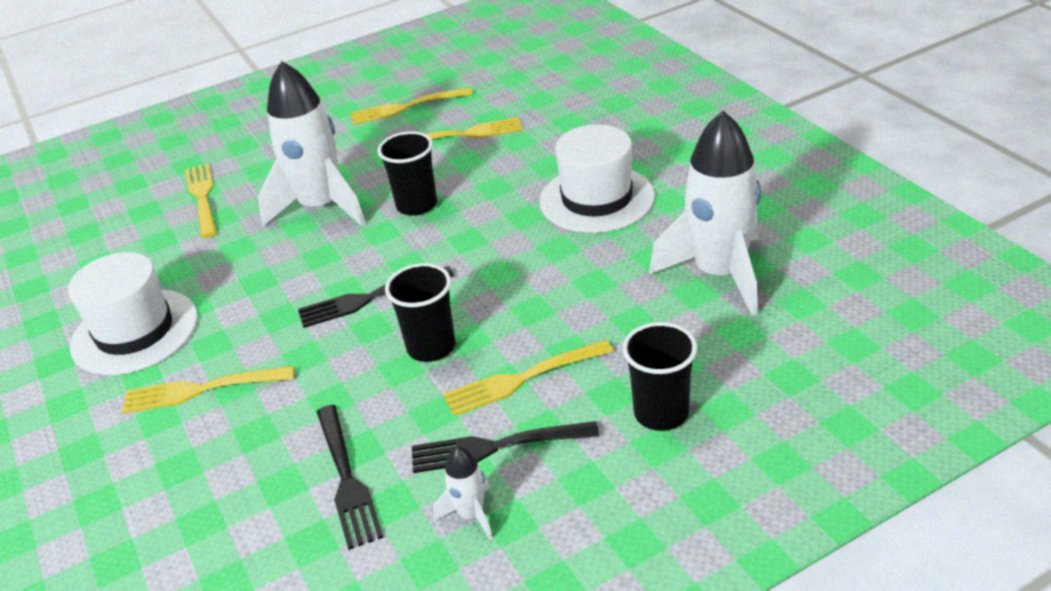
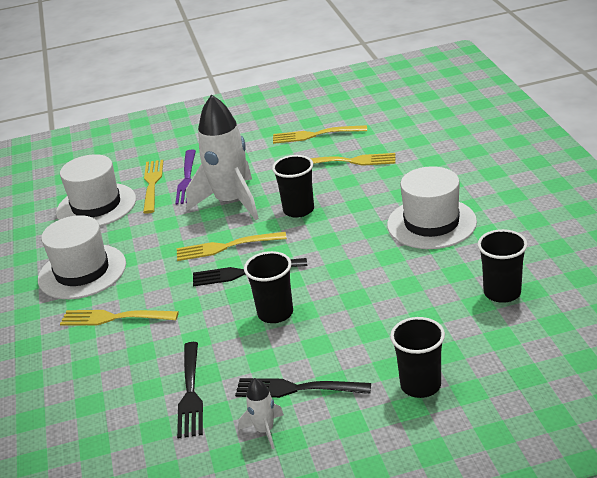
camera: 15 degrees right, 5 degrees down
(130, 237) = (96, 206): none -> white hat
(250, 184) = (187, 179): none -> purple fork
(523, 378) = (332, 345): yellow fork -> yellow fork (227, 246)
(719, 274) = (502, 293): white rocket -> black cup

